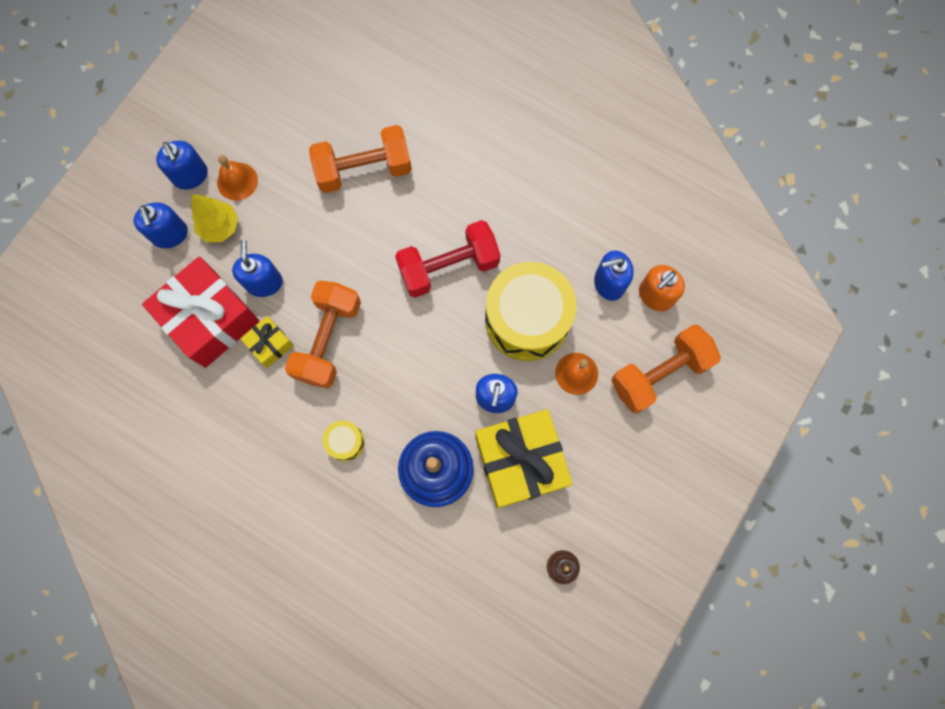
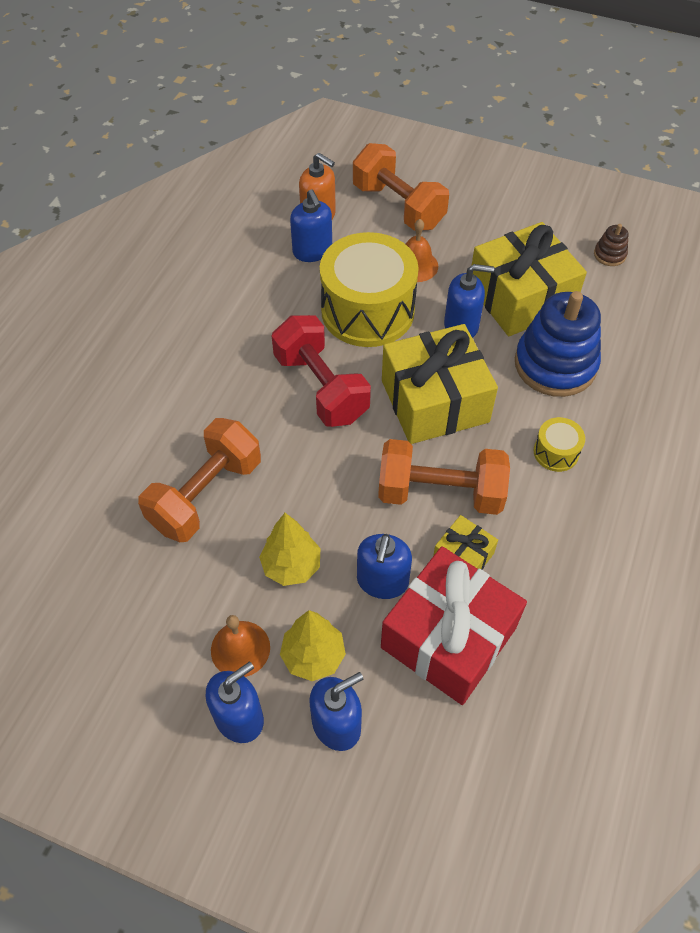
camera: 100 degrees left, 20 degrees down
(264, 282) = (382, 581): blue soap dispenser -> blue soap dispenser turned 60 degrees counterclockwise
(291, 222) = (291, 566): none -> yellow tree
(364, 170) = (206, 495): orange dumbbell -> orange dumbbell turned 60 degrees clockwise
(417, 355) = (434, 401): none -> yellow gift

